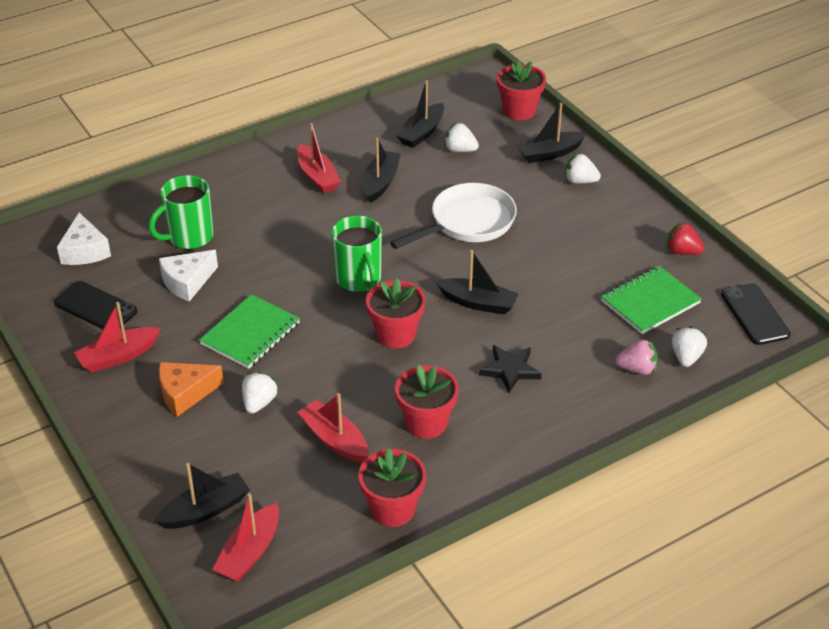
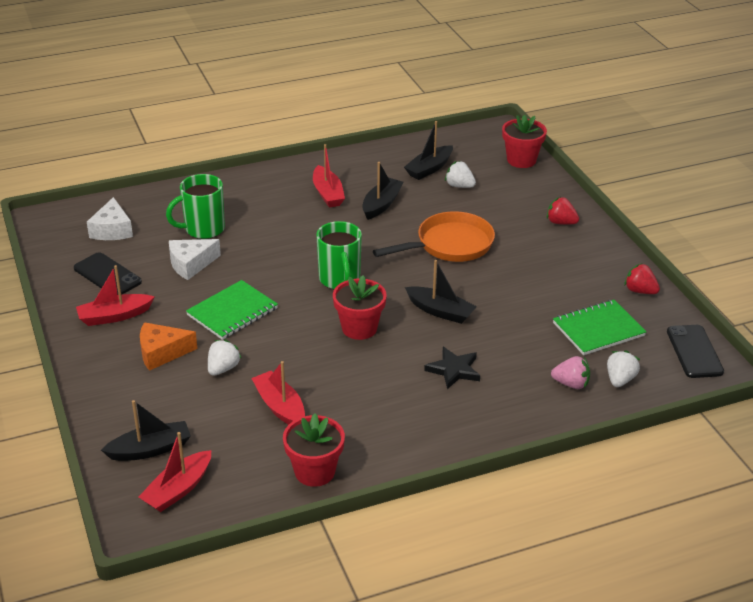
camera: 10 degrees right, 5 degrees down
(426, 423) = (365, 404): red flower pot -> none
(468, 222) = (450, 245): white pan -> orange pan
(549, 153) = (539, 197): black boat -> none
(580, 181) = (561, 222): white strawberry -> red strawberry

